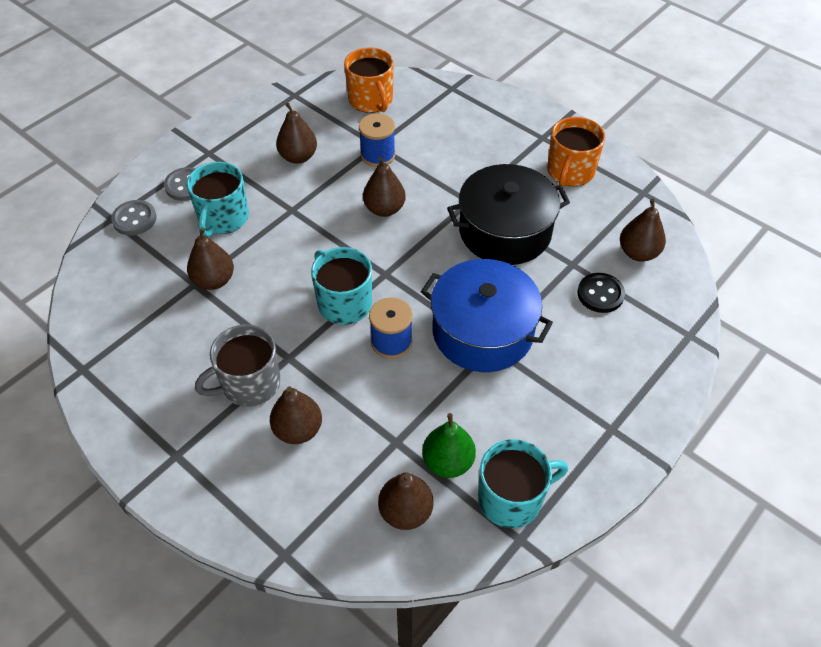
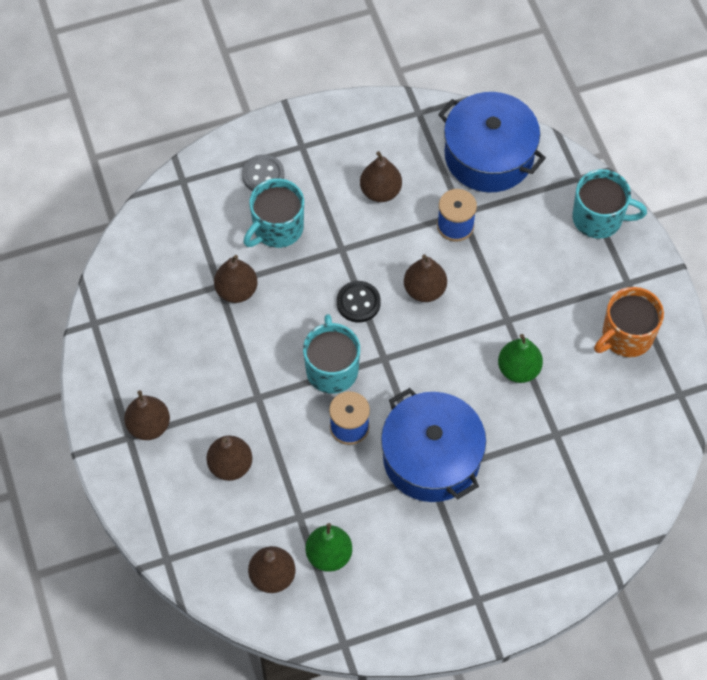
camera: 30 degrees right, 10 degrees up
(134, 219) = (201, 191): grey button -> none
(249, 384) = (215, 405): grey mug -> none
(371, 100) = (489, 155): orange mug -> blue pot
(505, 231) = (518, 369): black pot -> green pear
(511, 498) = (358, 610): turquoise mug -> turquoise mug (599, 218)
(600, 294) = (559, 476): black button -> black button (358, 302)
(638, 253) = (625, 454): brown pear -> brown pear (149, 426)

